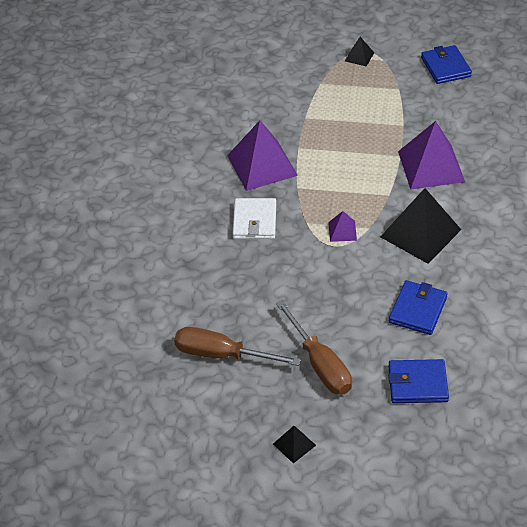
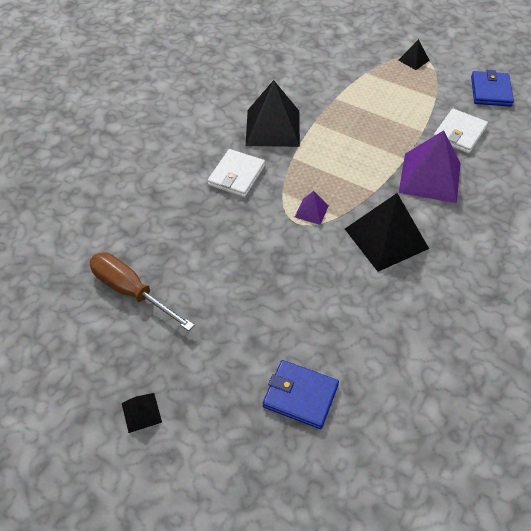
camera: 20 degrees right, 5 degrees up
(262, 165) = (273, 128): purple pyramid -> black pyramid
(320, 364) = (215, 336): brown screwdriver -> none
(417, 310) = (342, 316): blue wallet -> none
(437, 117) = (459, 133): none -> white wallet

